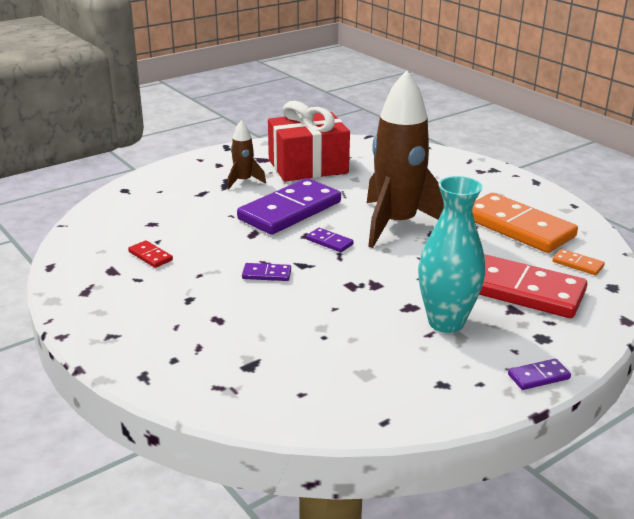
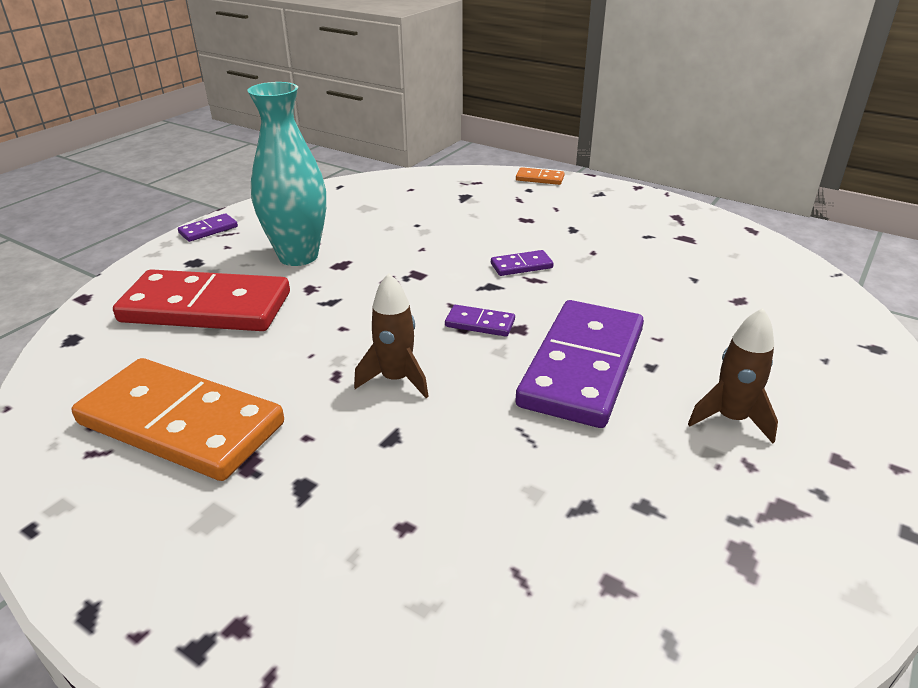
camera: 160 degrees right, 5 degrees up
(150, 256) = (672, 259): red domino -> none
(308, 166) = (663, 508): red gift -> none
(397, 224) = (396, 379): brown rocket -> brown rocket, size x0.45
(577, 264) = (104, 365): orange domino -> orange domino (540, 178)

